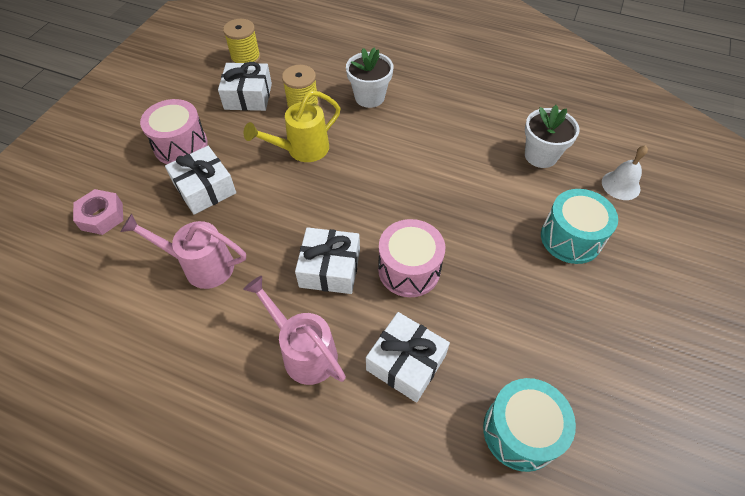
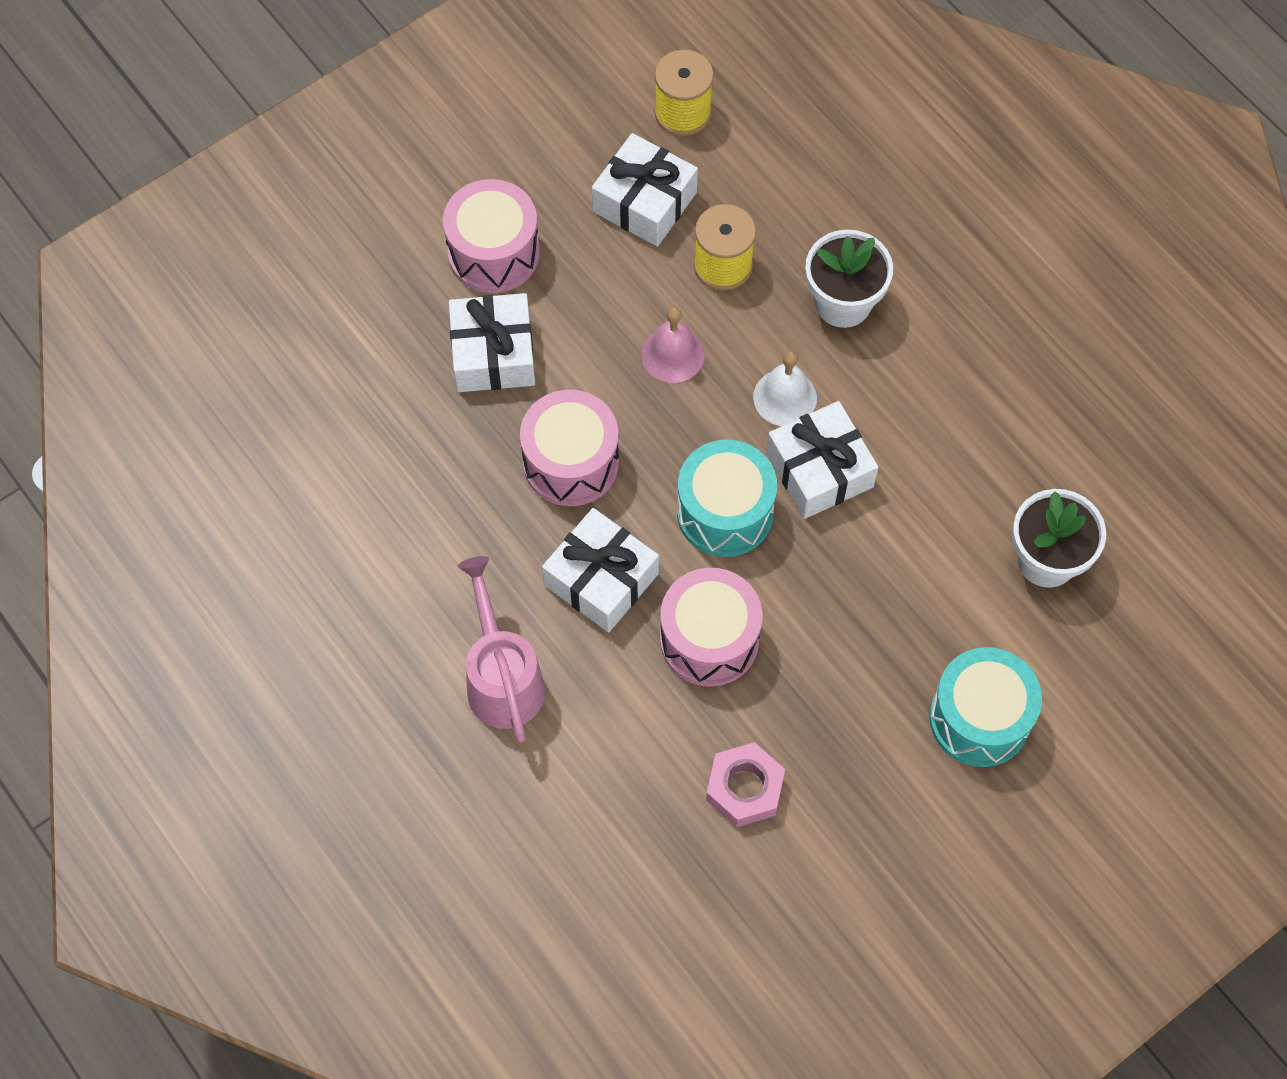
camera: 30 degrees right, 10 degrees up
(102, 216) = (331, 329): pink nut -> pink nut (744, 788)
(201, 266) = (431, 482): pink watering can -> none
(277, 219) = (571, 462): none -> pink drum
(302, 150) = (673, 354): yellow watering can -> pink bell
(406, 363) = (622, 763): white gift -> white gift (819, 470)
(520, 431) = (707, 923): turquoise drum -> turquoise drum (725, 512)
(620, 185) = (1133, 678): white bell -> white bell (785, 397)

